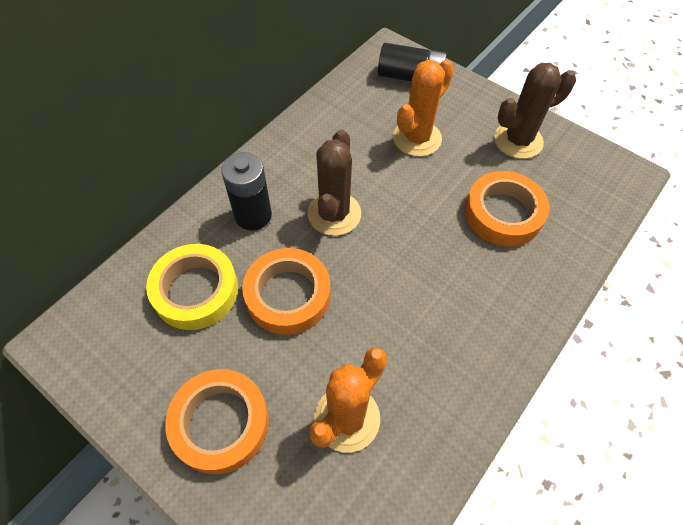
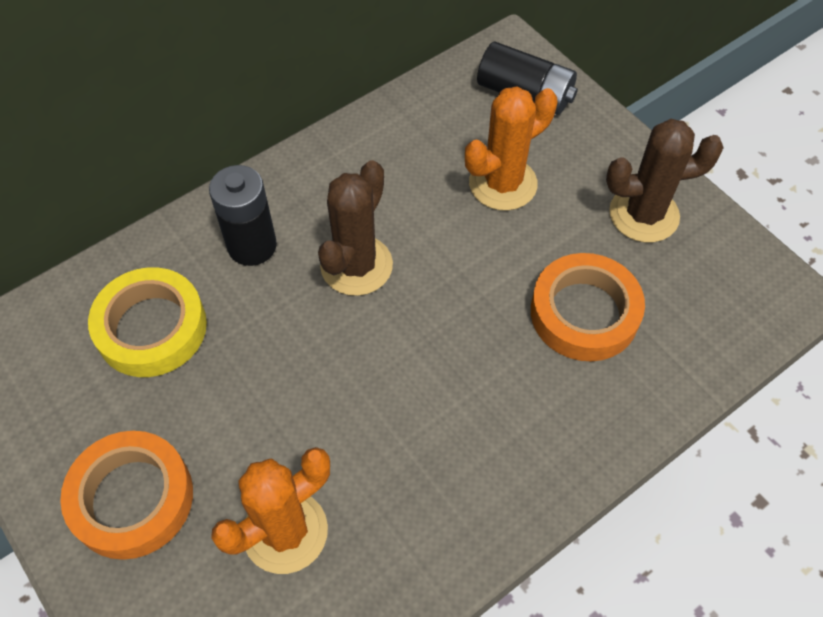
camera: 15 degrees right, 0 degrees up
(288, 295) = (263, 359): orange tape -> none

